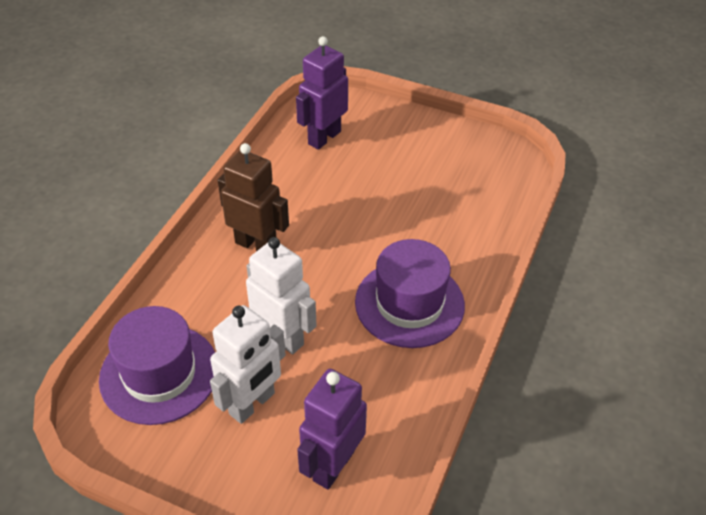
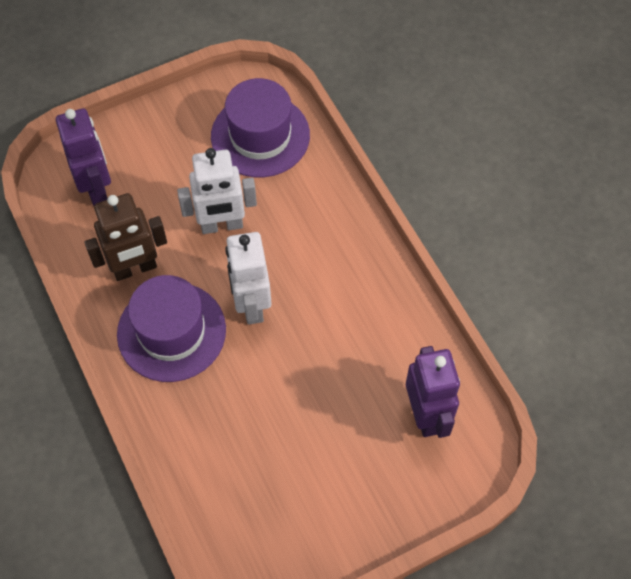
camera: 130 degrees right, 15 degrees up
(252, 404) = (184, 173): white robot -> white robot (251, 304)
(256, 245) = (330, 266): brown robot -> brown robot (135, 268)

